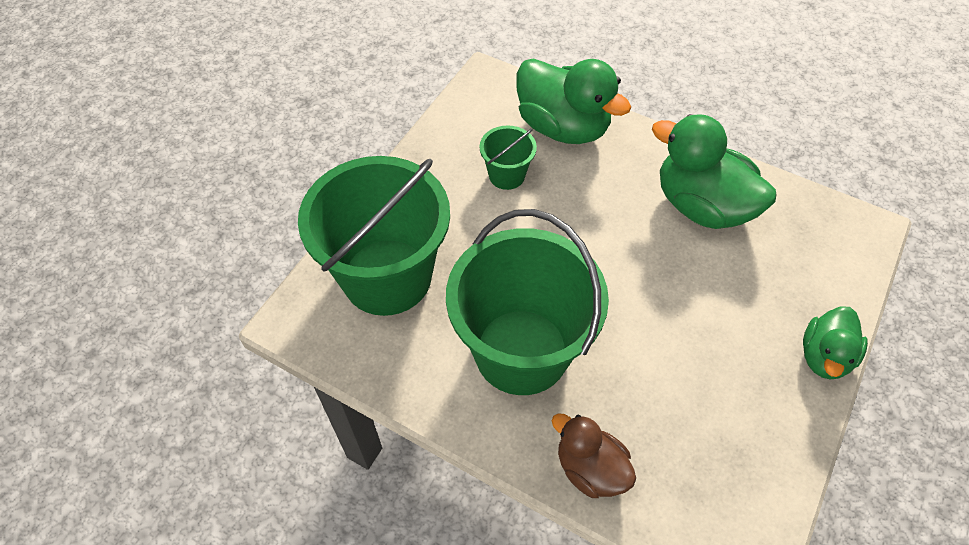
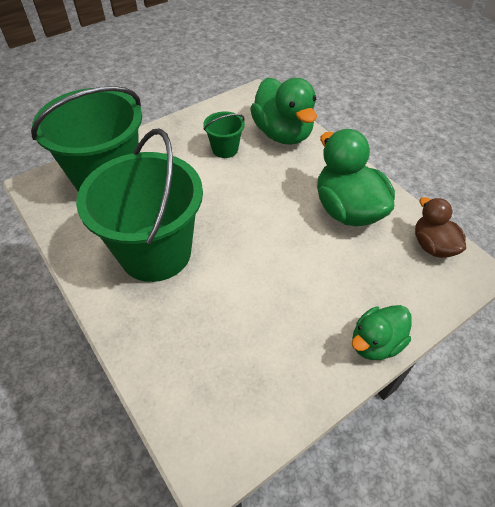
camera: 25 degrees right, 5 degrees down
(590, 469) = (144, 343): brown duck -> brown duck (432, 246)

